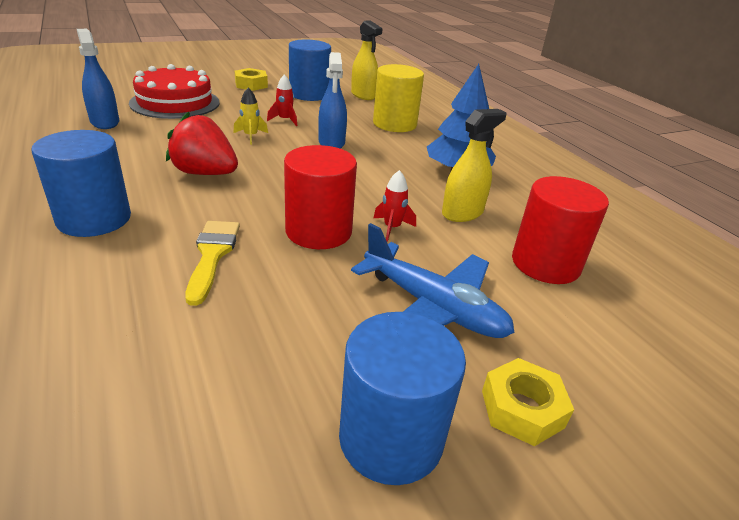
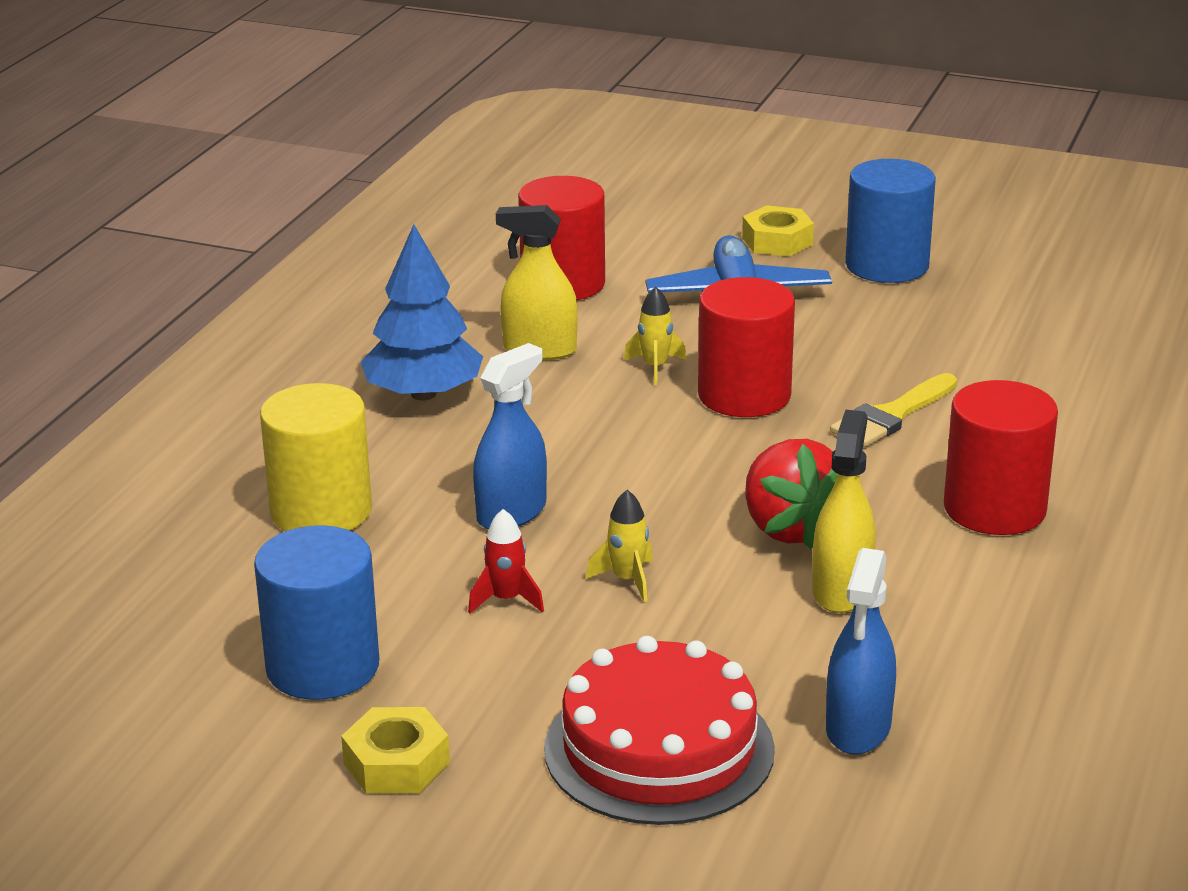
camera: 130 degrees left, 5 degrees down
(94, 219) = (994, 509): blue cylinder -> red cylinder
(363, 95) = (210, 616): yellow spray bottle -> yellow spray bottle (841, 590)
(392, 228) = (655, 367): red rocket -> yellow rocket

